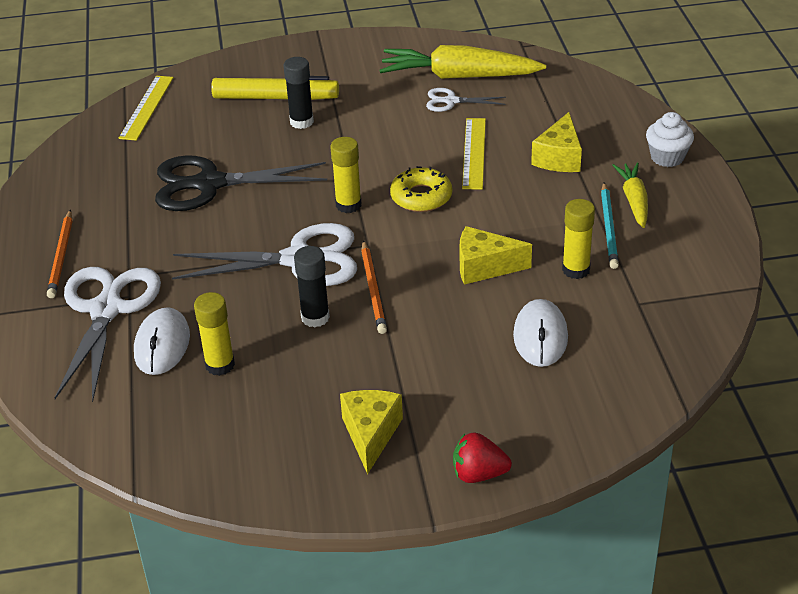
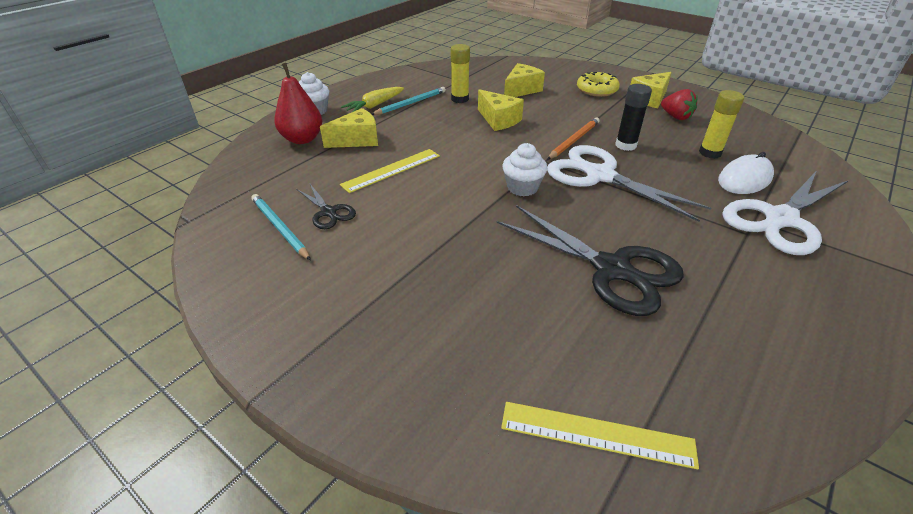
camera: 135 degrees left, 0 degrees up
(61, 256) = (811, 285): orange pencil -> none
(146, 107) = (596, 434): yellow ruler -> yellow ruler turned 45 degrees clockwise
(275, 98) = (442, 324): yellow marker -> none
(301, 122) = (458, 276): black glue stick -> none
(348, 205) = (522, 188): yellow glue stick -> white cupcake
(421, 197) = (470, 166): yellow donut -> yellow donut (597, 90)
(451, 101) = (328, 212): white scissors -> black scissors
(459, 76) = (280, 228): yellow carrot -> turquoise pencil
(478, 474) = (616, 74): red strawberry -> red strawberry (676, 117)
(540, 336) = (521, 90): white mouse -> yellow cheese
(602, 129) = (302, 139): none -> red pear

